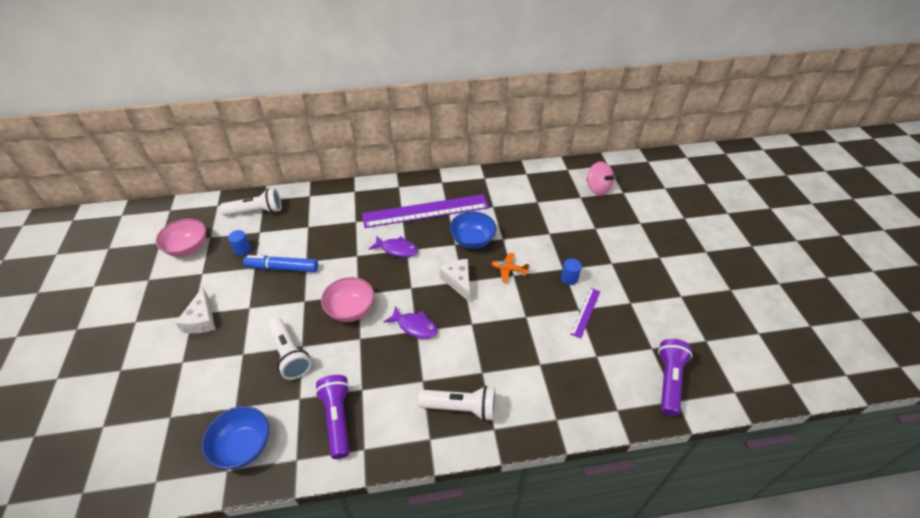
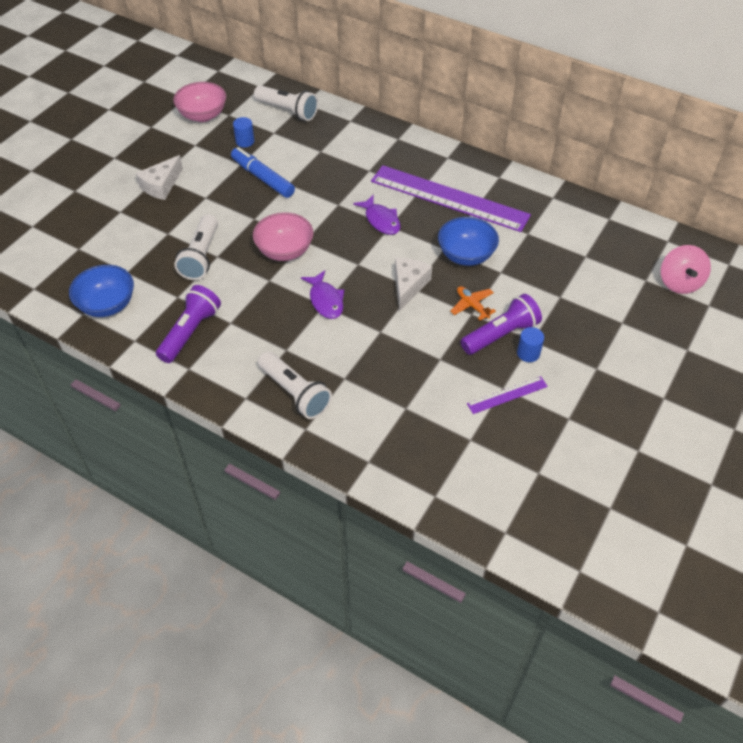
camera: 40 degrees right, 5 degrees up
(669, 381) = (519, 511): purple flashlight -> purple flashlight (501, 335)

